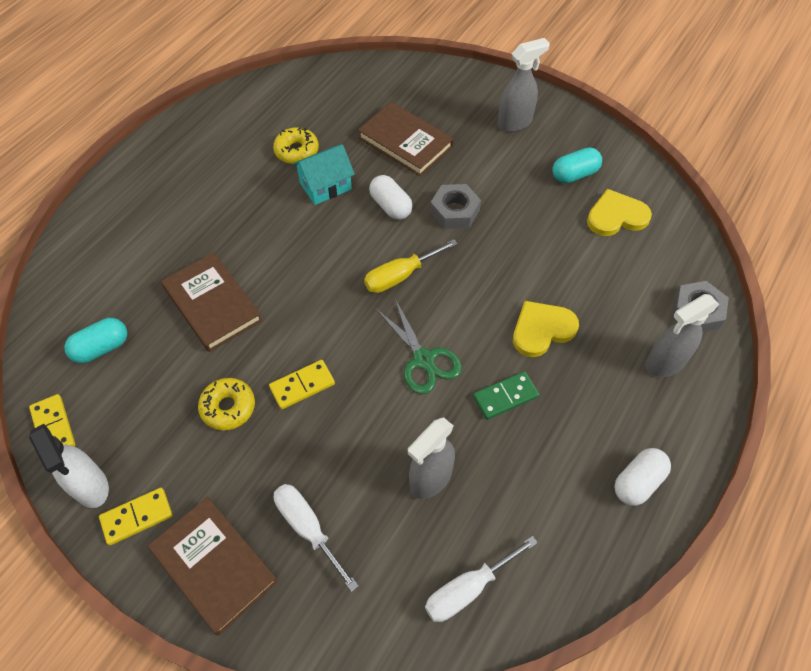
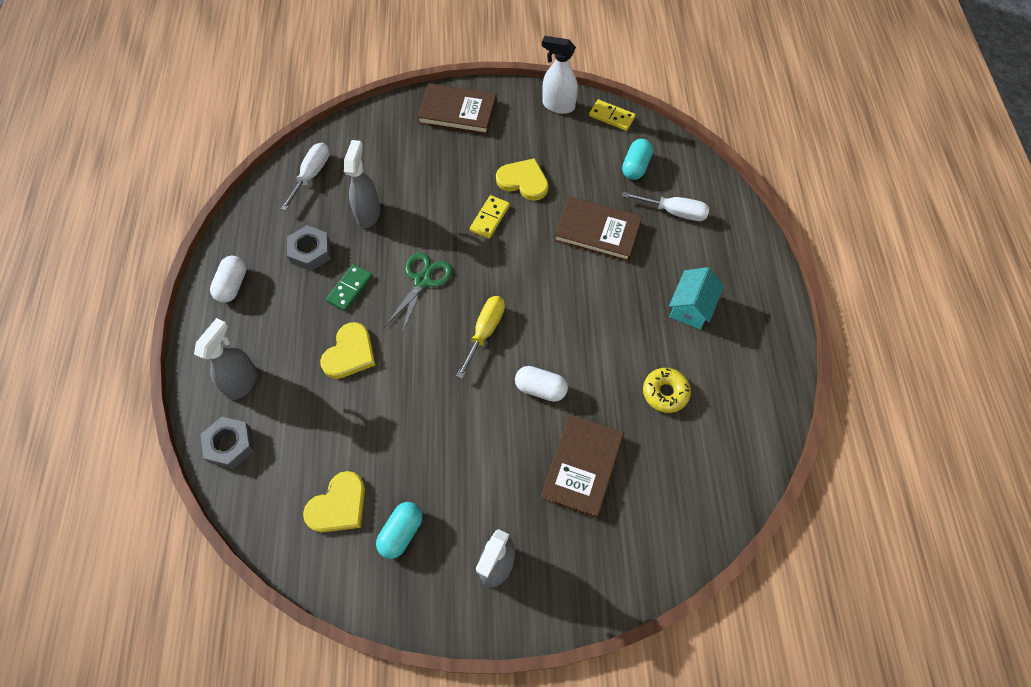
camera: 145 degrees right, 5 degrees up
(137, 517) = (519, 108): yellow domino -> none
(228, 407) = (523, 181): yellow donut -> yellow heart
(308, 528) = (422, 152): white screwdriver -> white screwdriver (674, 212)
(325, 186) = (609, 373): turquoise house -> turquoise house (691, 307)
(405, 142) = (582, 467): brown book -> brown book turned 75 degrees counterclockwise
(423, 359) = (422, 280): green scissors -> green scissors turned 90 degrees clockwise
(455, 211) = (484, 418): grey nut -> grey nut (310, 252)

